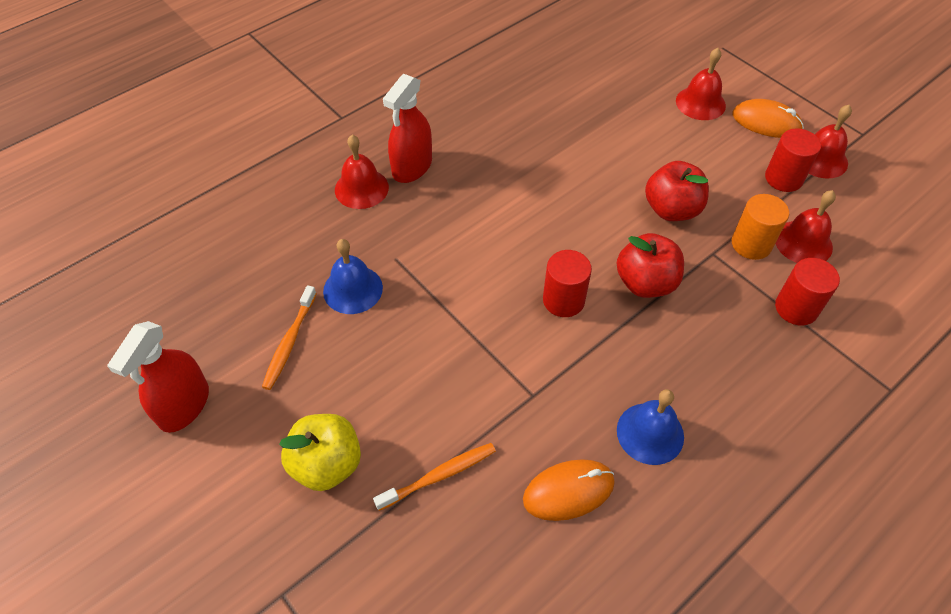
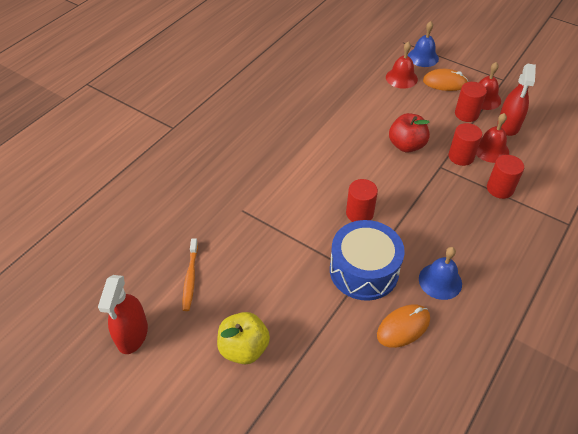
camera: 15 degrees left, 5 degrees down
(353, 289) = (221, 235): blue bell -> blue bell (423, 57)
(361, 188) = (203, 170): red bell -> none
(412, 167) = (232, 150): red spray bottle -> red spray bottle (508, 125)
(439, 476) = (319, 337): orange toothbrush -> none
(539, 389) = (364, 270): none -> blue drum
(645, 283) = (406, 192): red apple -> none
(751, 244) = (461, 157): orange cylinder -> red cylinder

